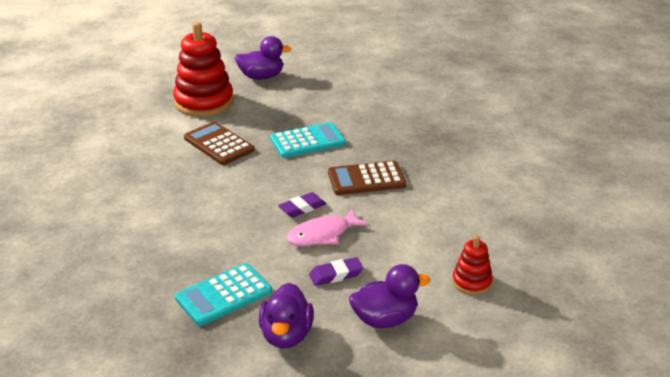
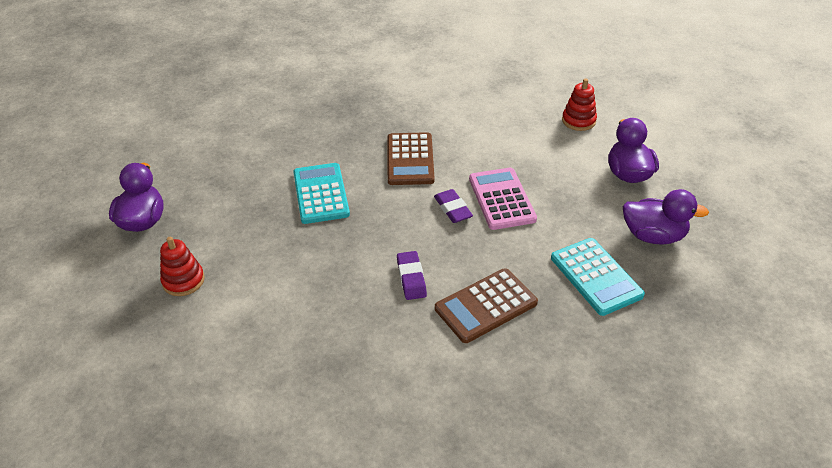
camera: 80 degrees left, 10 degrees up
(204, 102) = (183, 281): red stacking toy -> red stacking toy, size x0.50
(219, 144) = (299, 269): brown calculator -> brown calculator (486, 306)
(322, 235) = (501, 199): pink fish -> pink calculator
(336, 275) = (566, 196): purple eraser -> purple eraser (411, 278)

